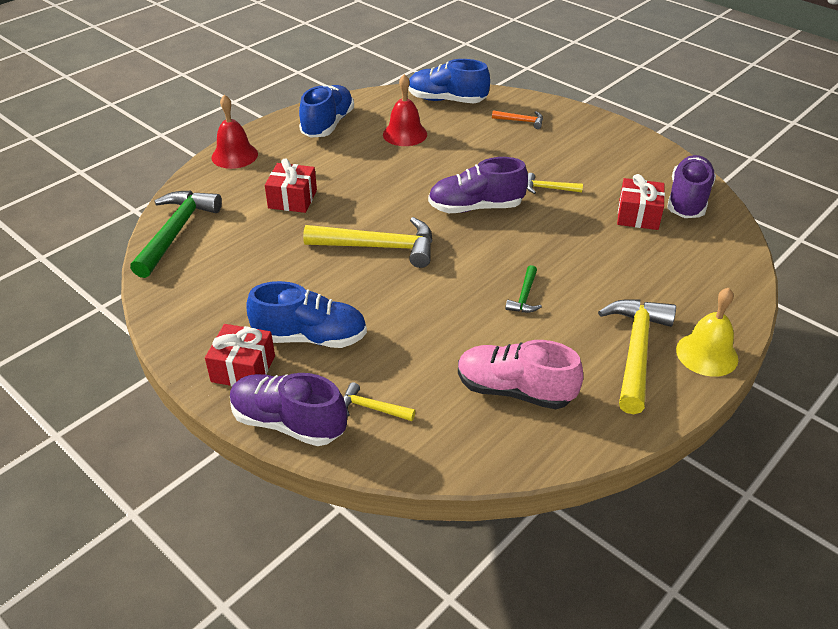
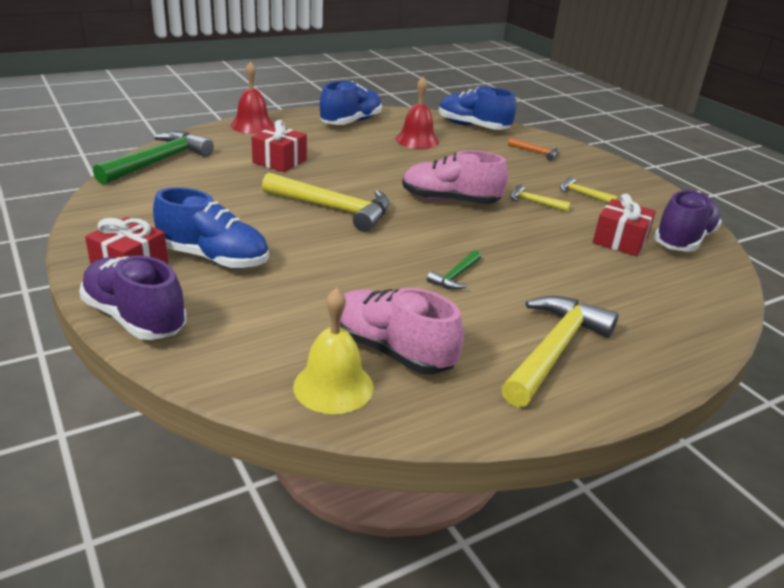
camera: 15 degrees right, 10 degrees down
(372, 408) = (228, 327): yellow hammer -> yellow hammer (583, 194)
(476, 207) = (450, 201): purple shoe -> pink shoe
(707, 354) = (640, 373): yellow bell -> yellow bell (333, 386)

